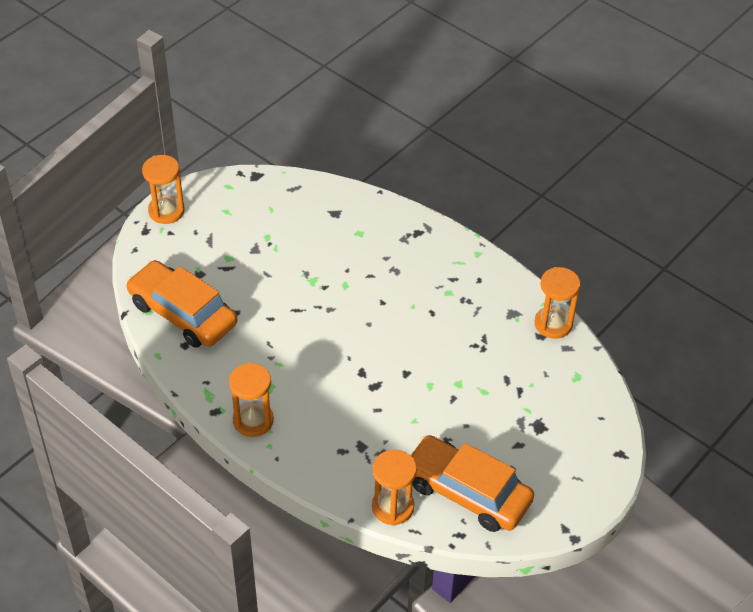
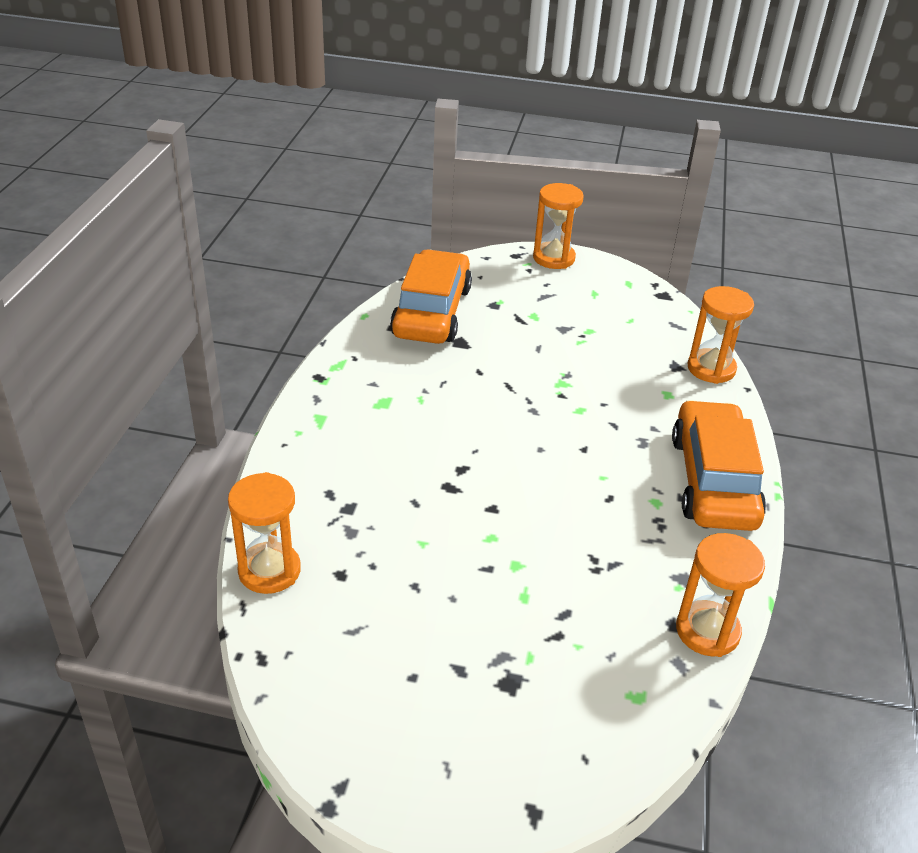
camera: 60 degrees right, 10 degrees down
(253, 420) = (325, 408): orange hourglass -> orange hourglass (711, 369)
(467, 492) = (338, 639): orange car -> orange car (713, 480)

